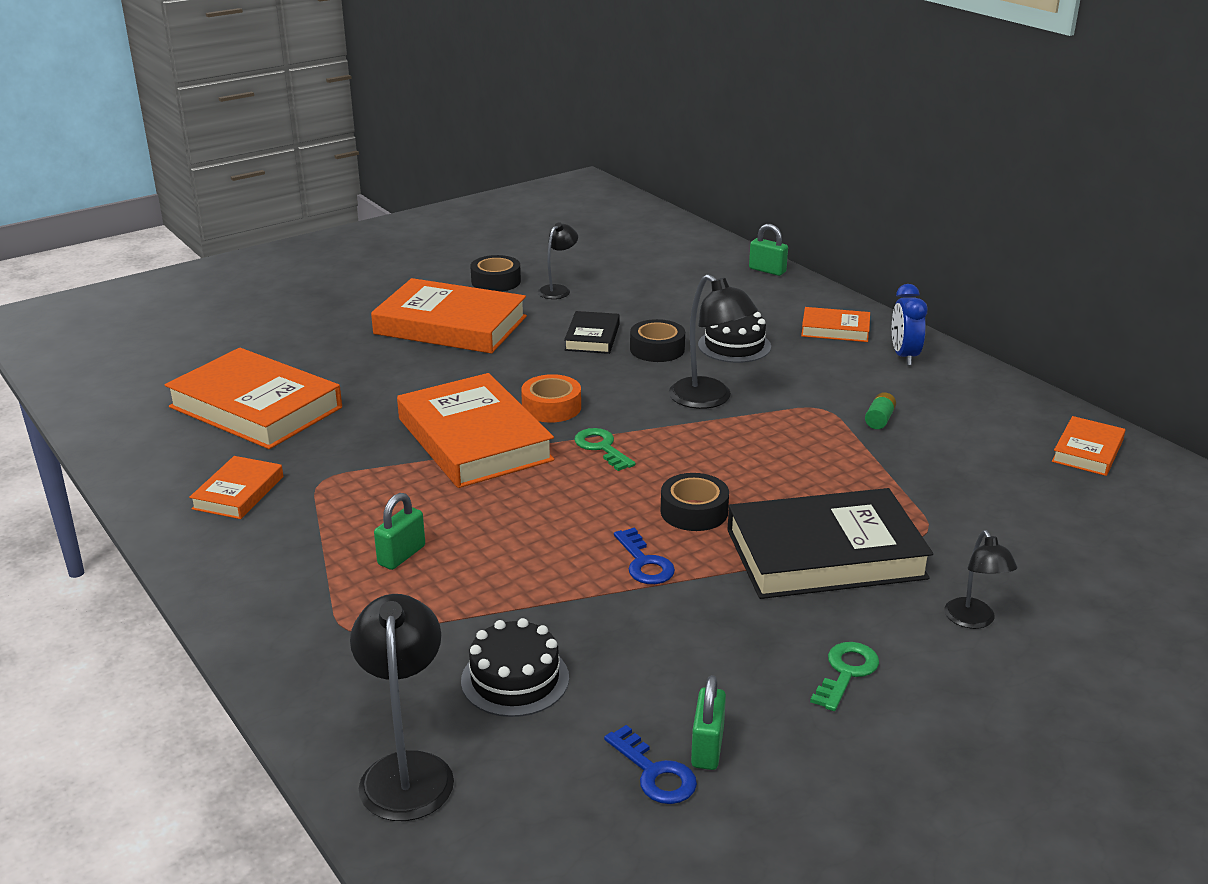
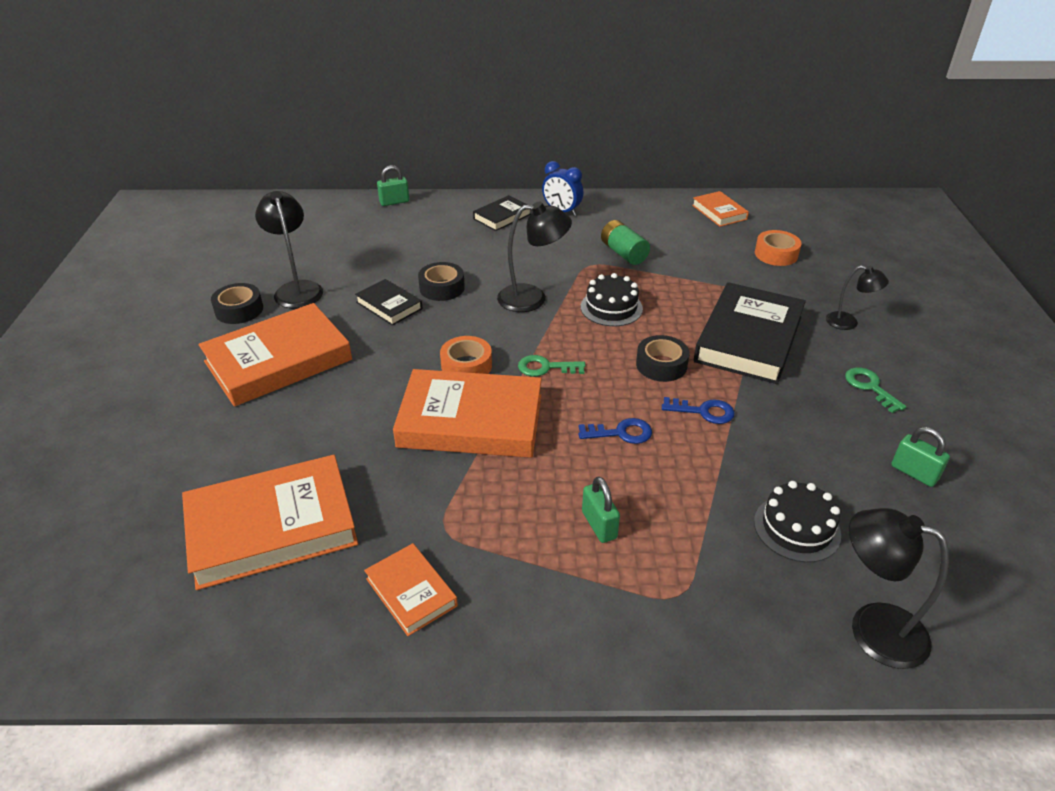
camera: 55 degrees left, 10 degrees up
(558, 290) = (297, 289): black lamp -> black lamp, size x1.64
(654, 773) = (928, 506): blue key -> blue key (621, 433)
(734, 345) = (476, 258): black cake -> black cake (611, 308)
(835, 329) = (502, 216): orange book -> black book
(879, 420) = (623, 253): green battery -> green battery, size x1.71
(1054, 521) = (776, 254): none -> orange tape

